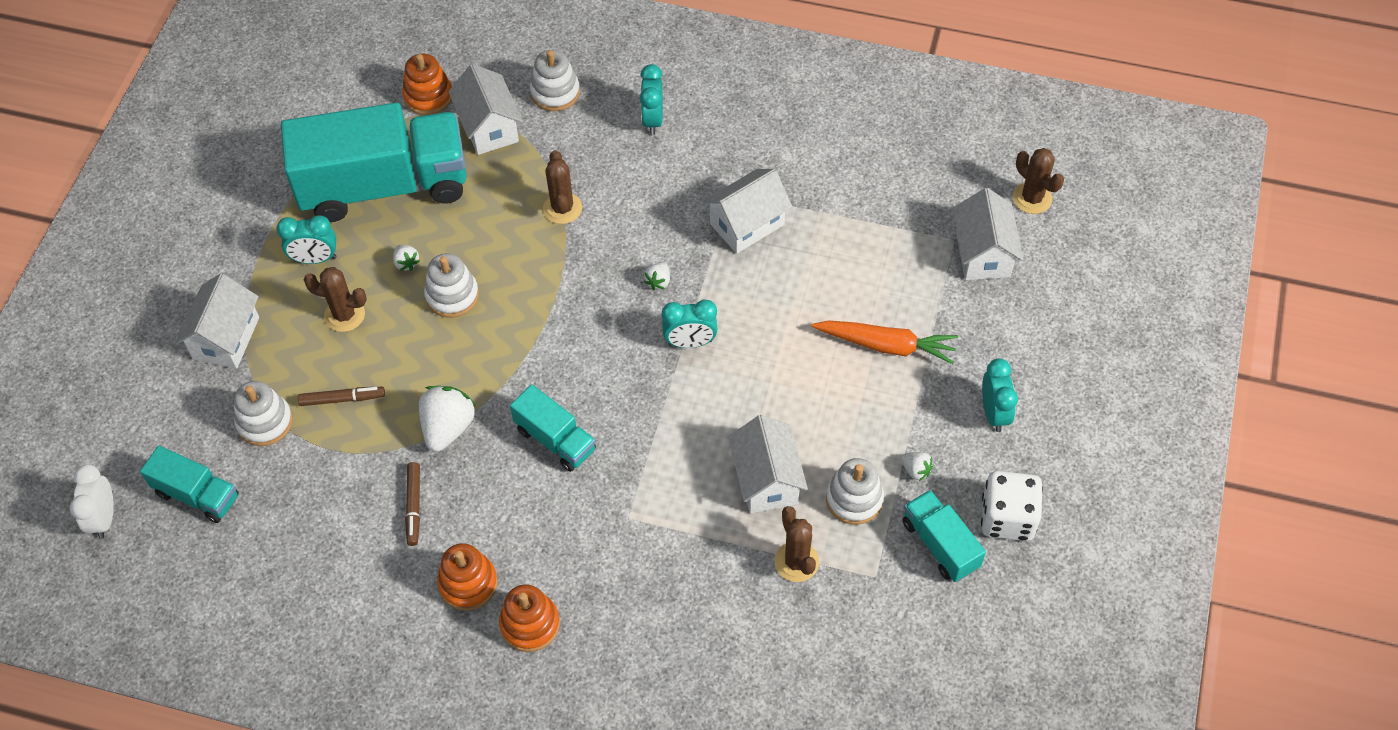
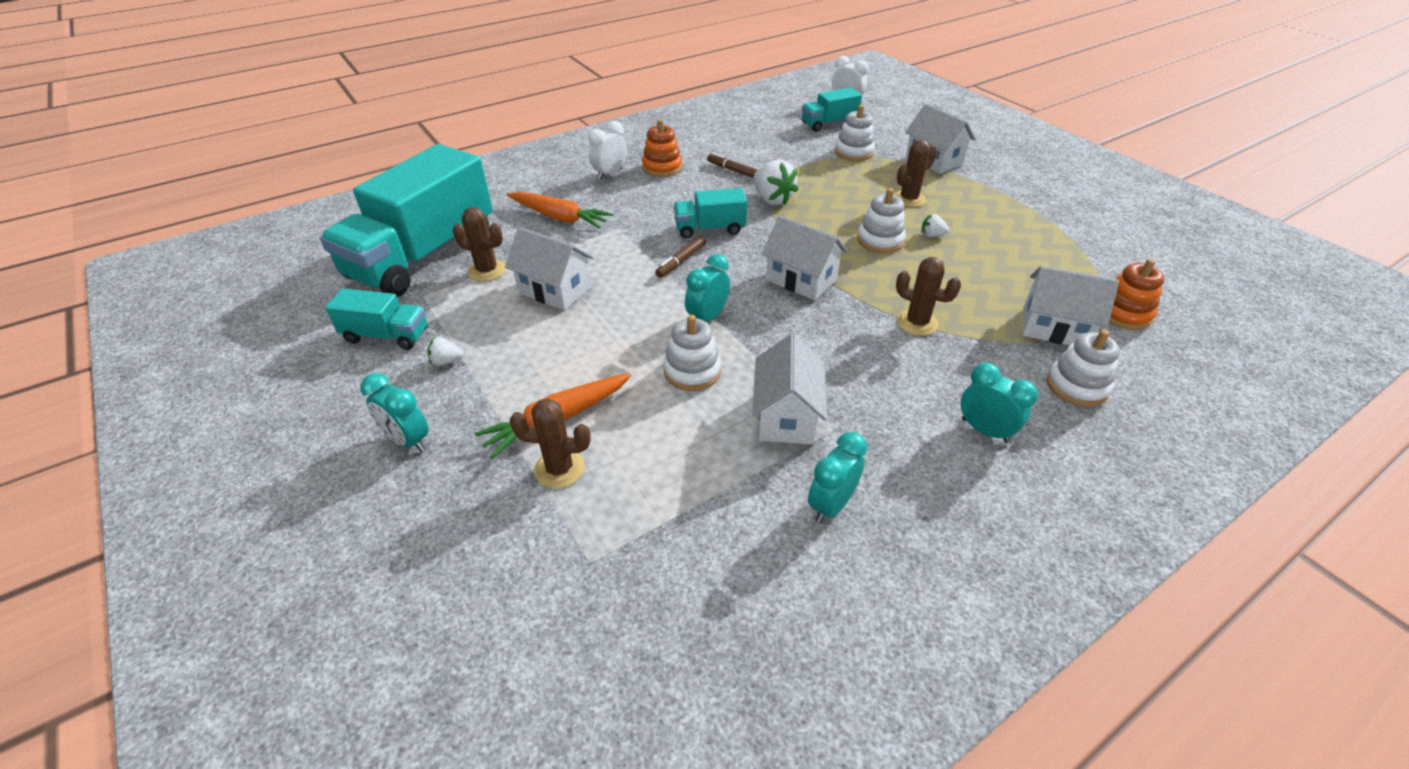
camera: 130 degrees right, 15 degrees down
(315, 259) = (973, 206): turquoise clock -> turquoise clock (831, 505)
(342, 399) = (840, 177): brown marker -> brown marker (681, 261)
(384, 186) = (1024, 255): turquoise truck -> turquoise truck (423, 256)
(530, 624) = (610, 174): orange stacking toy -> white clock
(658, 281) = (783, 332): white strawberry -> none
(659, 588) = (559, 217): none -> orange carrot
(854, 499) = (479, 318): white stacking toy -> white stacking toy (692, 371)
(982, 254) = (544, 572): white house -> white house (801, 280)
(1007, 518) = (339, 382): white dice -> none
(1032, 198) = (544, 698): brown cactus -> brown cactus (559, 469)

